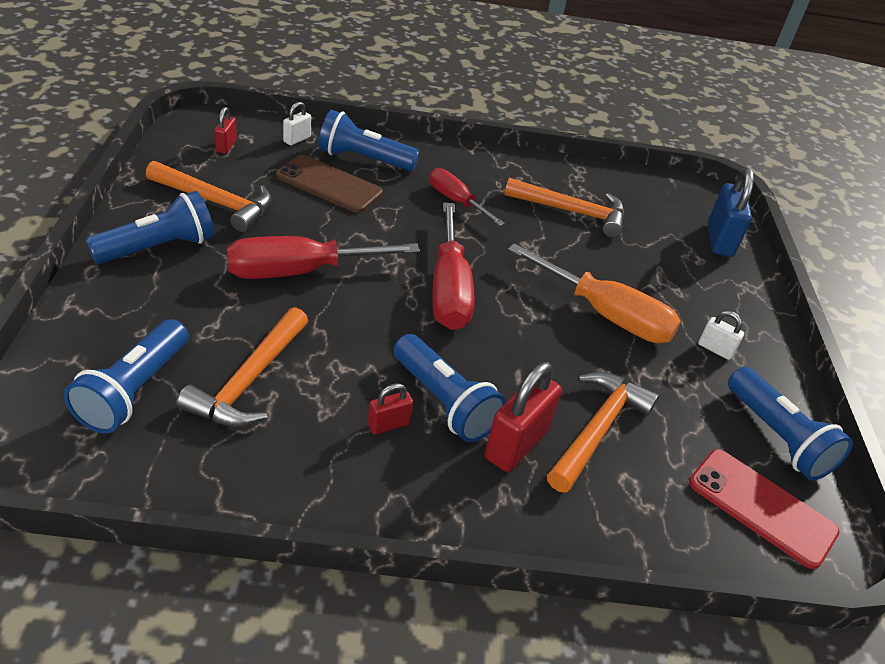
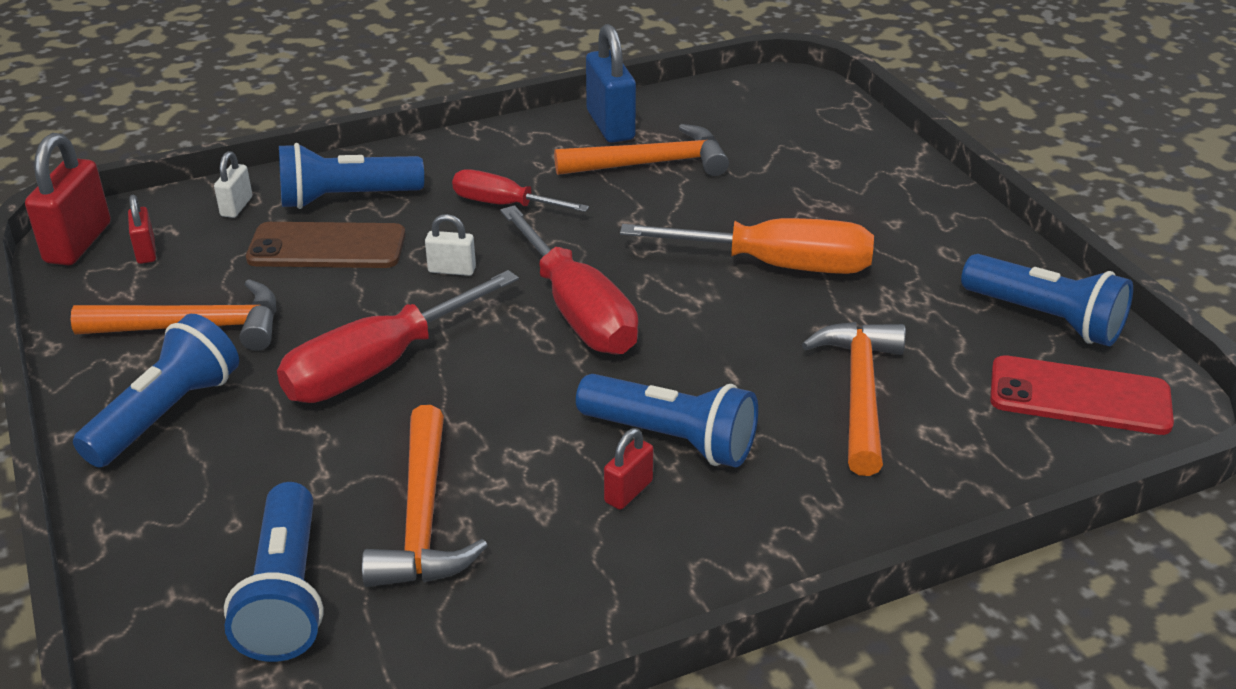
camera: 20 degrees left, 5 degrees down
(516, 444) = (786, 448): red padlock -> red padlock (78, 243)
(715, 349) = (919, 254): white padlock -> white padlock (452, 270)
(719, 240) = (838, 131): blue padlock -> blue padlock (610, 125)

